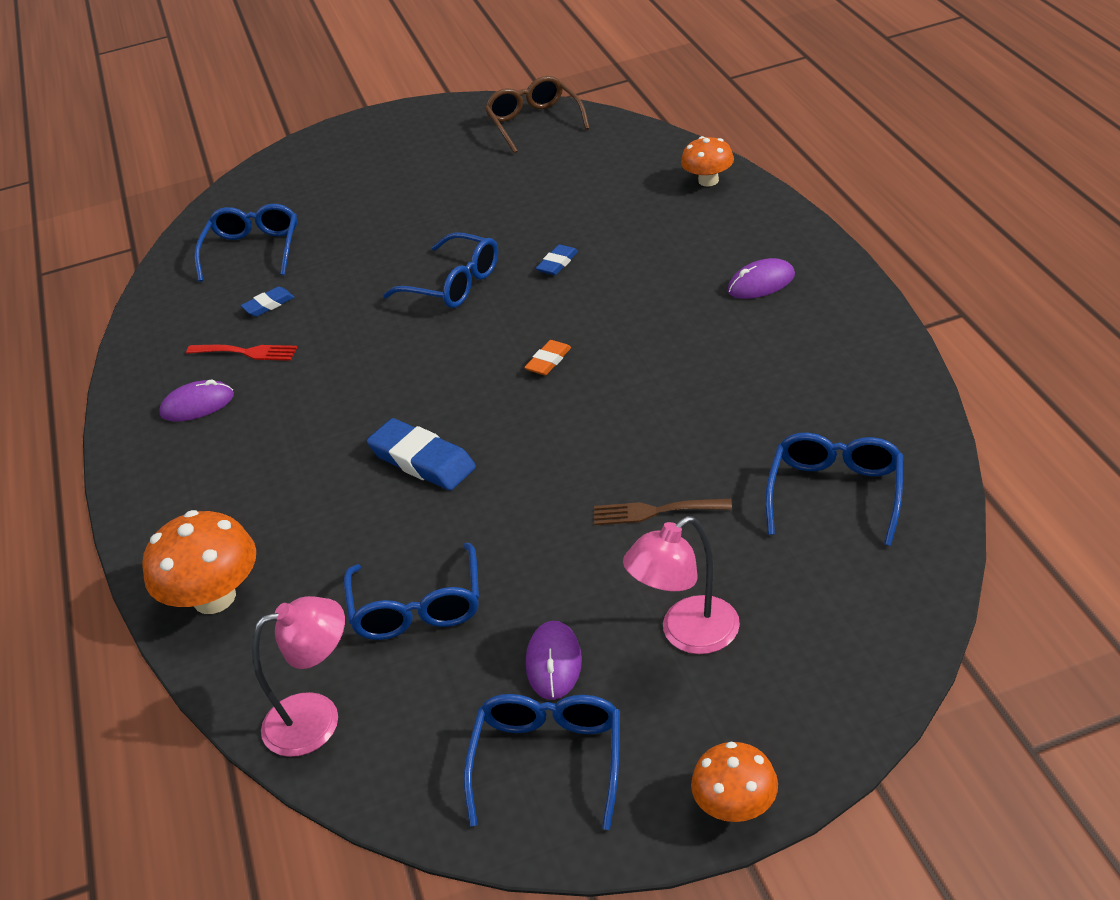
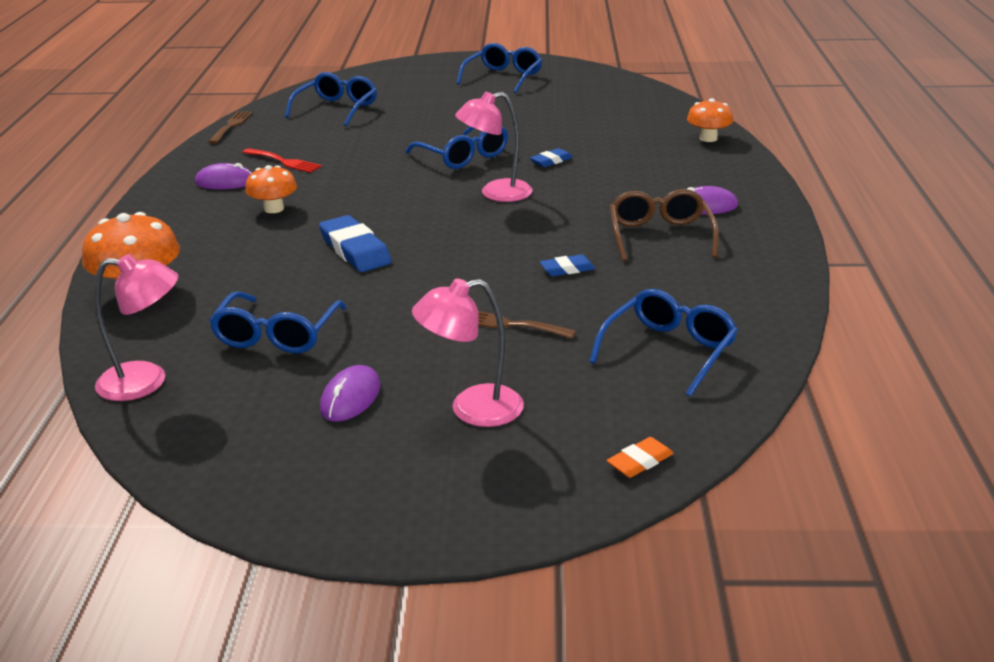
camera: 15 degrees right, 10 degrees down
(140, 314) = (231, 126): none -> brown fork
(268, 305) = (321, 139): blue eraser -> blue eraser (567, 269)
(526, 330) = (496, 193): none -> pink lamp
(534, 122) = (597, 81): brown glasses -> brown glasses (660, 236)
(548, 361) = (498, 215): orange eraser -> orange eraser (640, 461)
(549, 760) = (294, 459): blue glasses -> blue glasses (503, 77)
(736, 806) = (420, 537): orange mushroom -> orange mushroom (274, 209)

